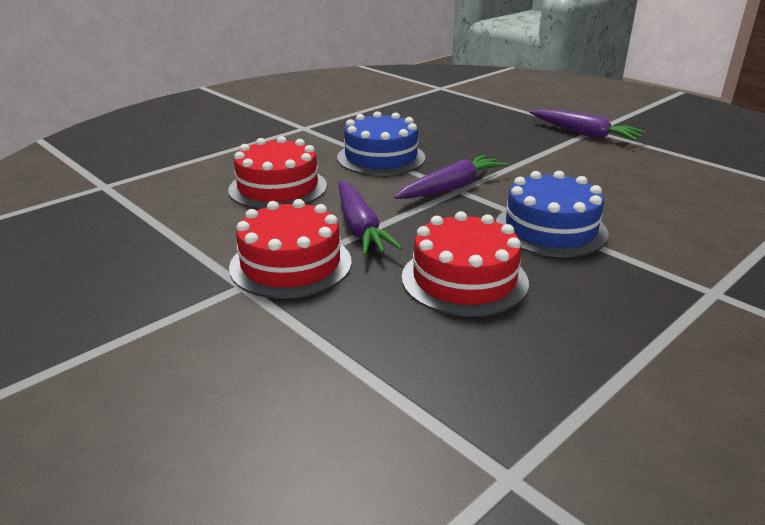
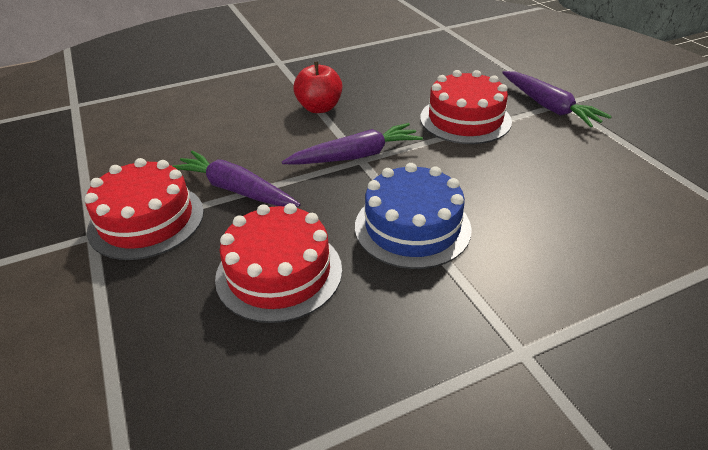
camera: 20 degrees right, 10 degrees up
(278, 188) = (203, 129): red cake -> red cake (465, 119)
(360, 228) = (235, 189): purple carrot -> purple carrot turned 120 degrees clockwise
(381, 157) = (319, 108): blue cake -> red apple

